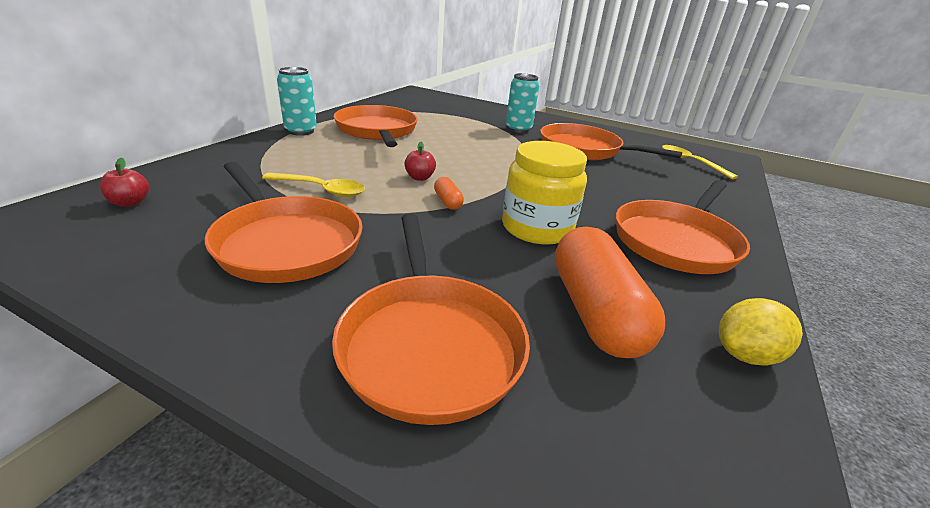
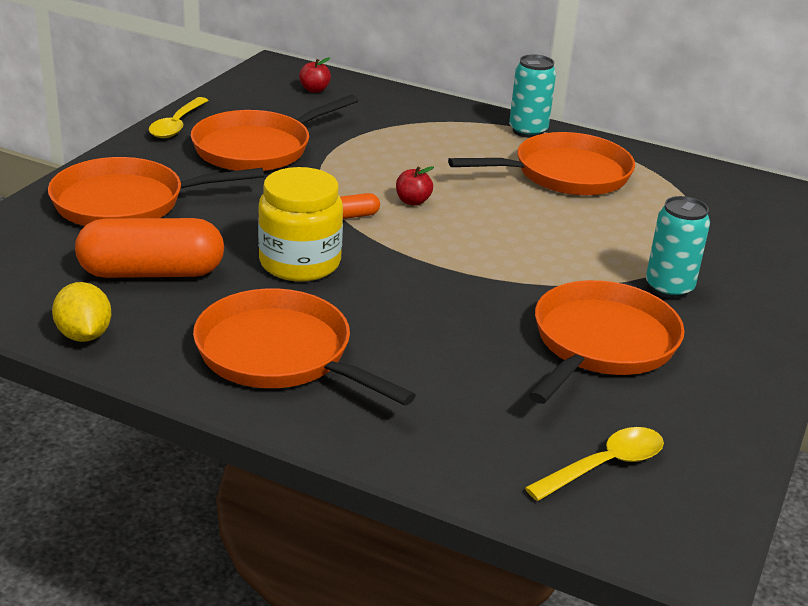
camera: 90 degrees right, 0 degrees up
(321, 190) = (362, 153): yellow spoon -> yellow spoon (177, 125)

